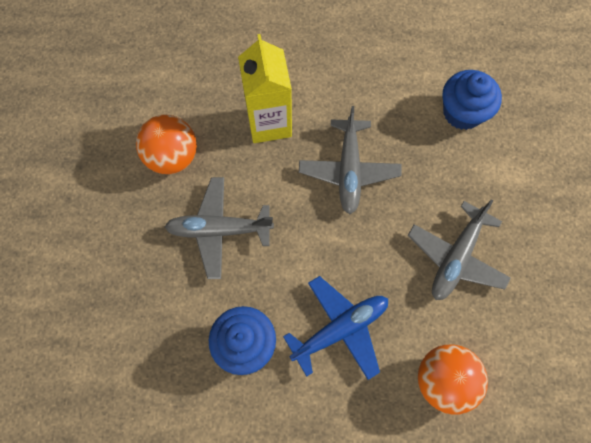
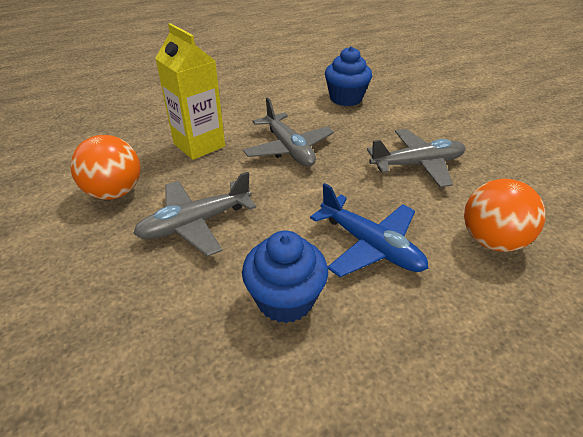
camera: 30 degrees left, 30 degrees down
(340, 329) = (370, 245): blue plane -> blue plane turned 105 degrees clockwise
(456, 257) = (417, 164): grey plane -> grey plane turned 105 degrees counterclockwise

